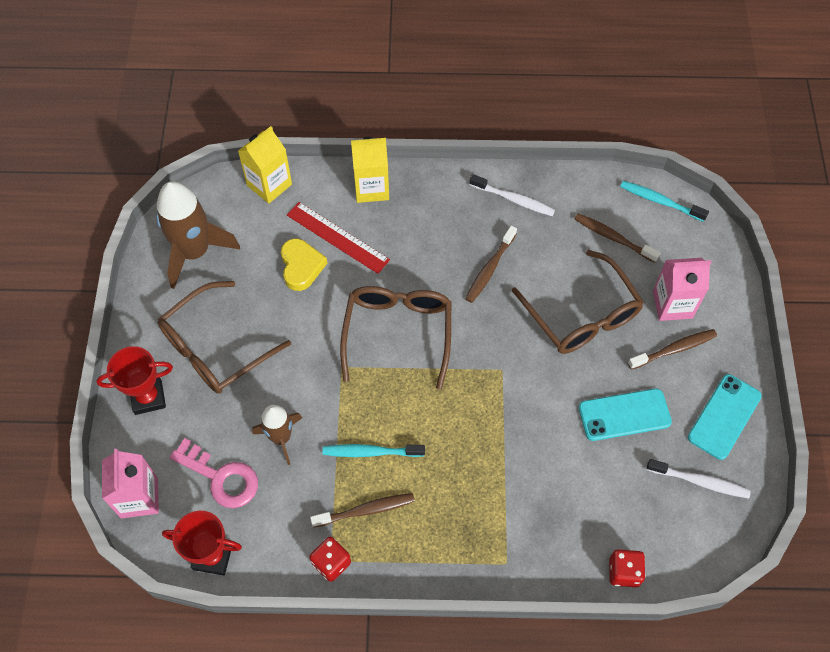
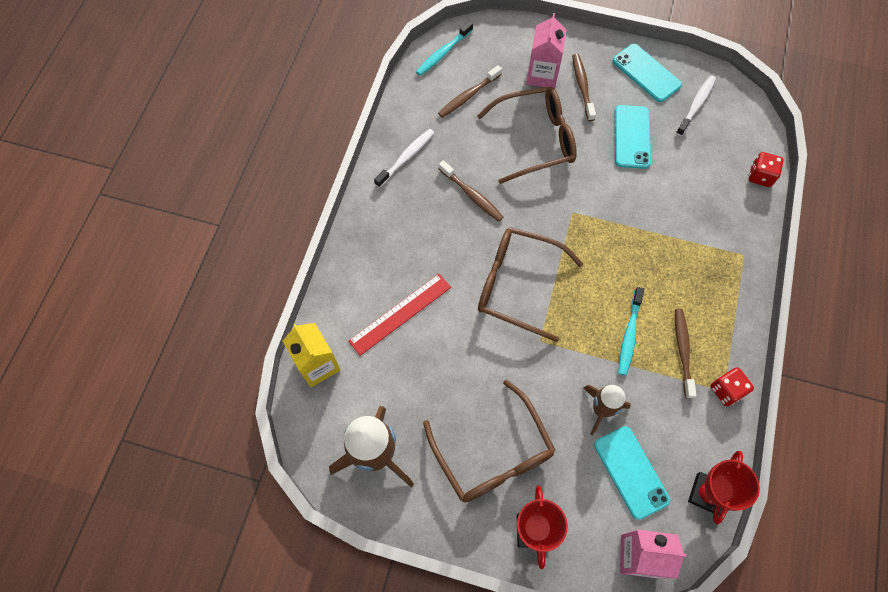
camera: 75 degrees left, 5 degrees up
(221, 477) = (631, 472): pink key -> turquoise phone
(301, 266) = (423, 354): yellow heart -> none
(371, 188) = (354, 271): yellow carton -> none

